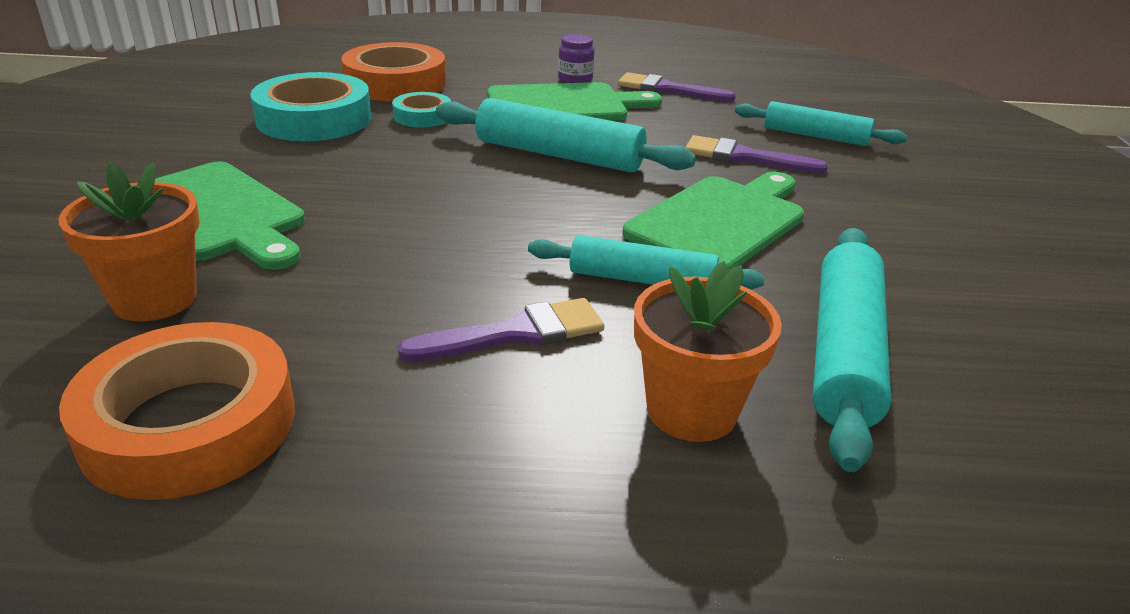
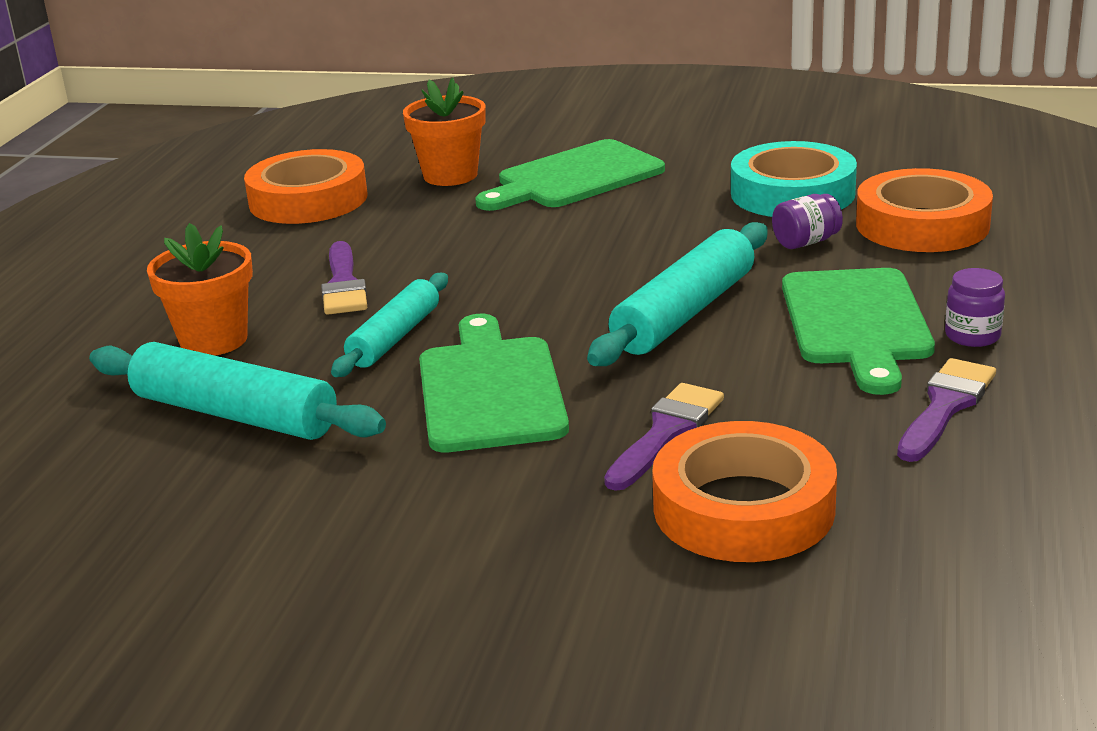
camera: 105 degrees right, 5 degrees down
(422, 116) = (806, 242): turquoise tape -> purple jar
(720, 222) = (490, 390): green cutting board -> green cutting board turned 150 degrees counterclockwise
(815, 136) = (743, 508): turquoise rolling pin -> orange tape

